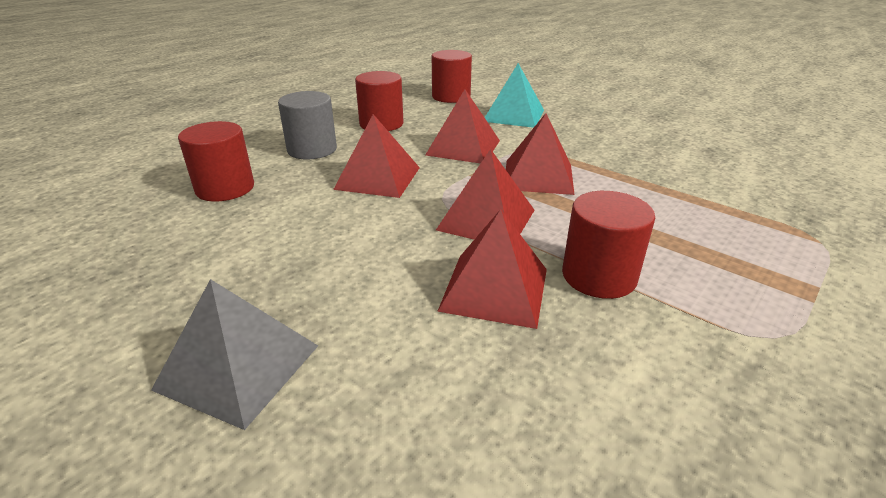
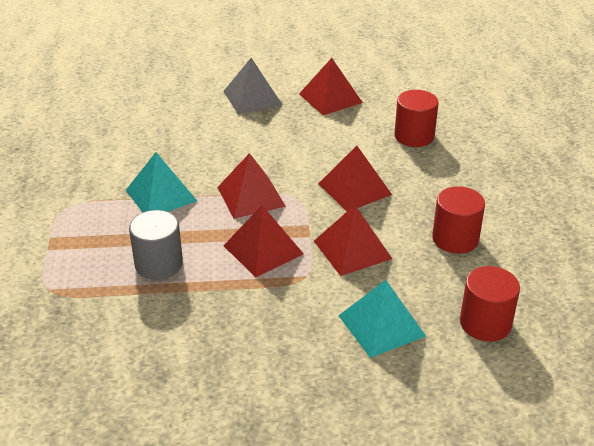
camera: 135 degrees right, 5 degrees up
(312, 150) = (438, 185): grey cylinder -> grey cylinder (159, 264)
(495, 289) = (201, 164): red pyramid -> red pyramid (330, 98)
(599, 276) = (161, 195): red cylinder -> turquoise pyramid

